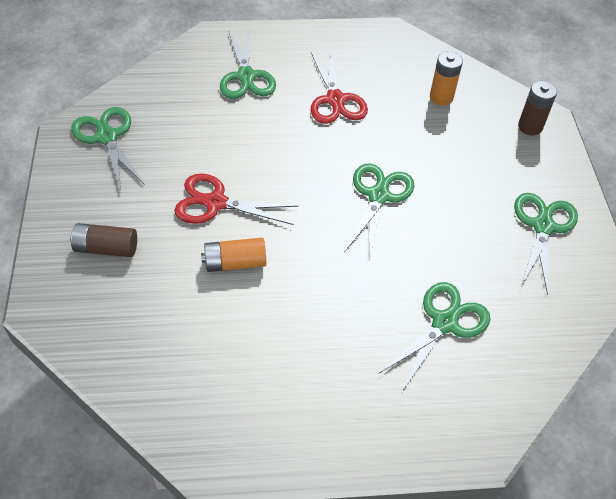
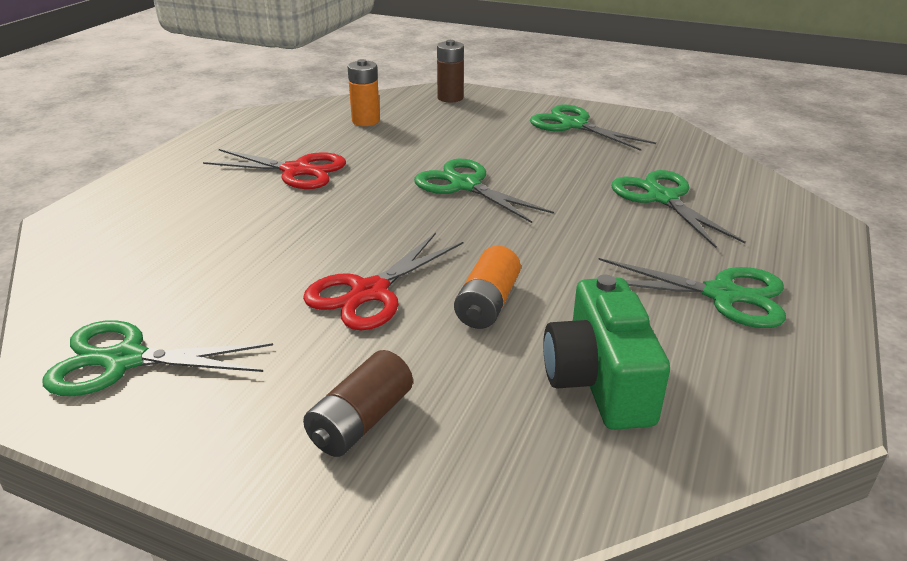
camera: 60 degrees left, 20 degrees down
(187, 341) = (599, 381): none -> green camera
(246, 76) = (177, 213): green scissors -> green scissors (722, 295)

